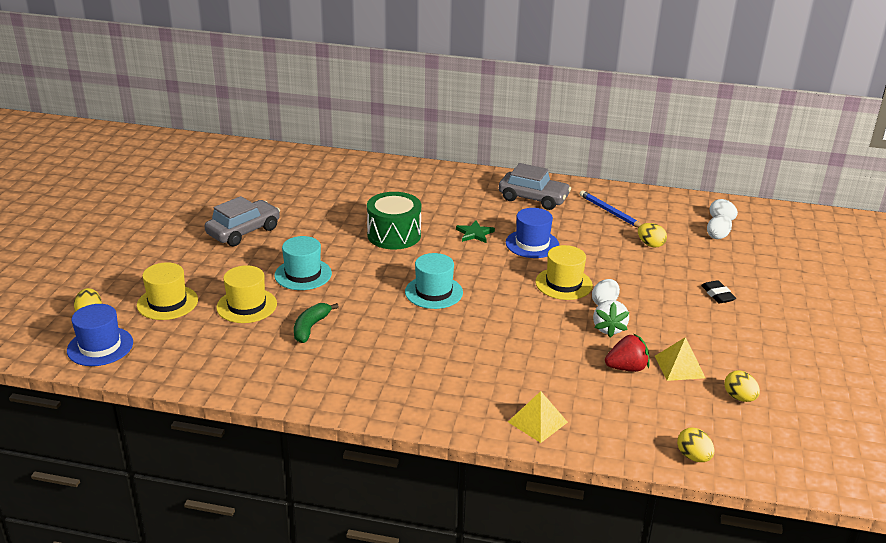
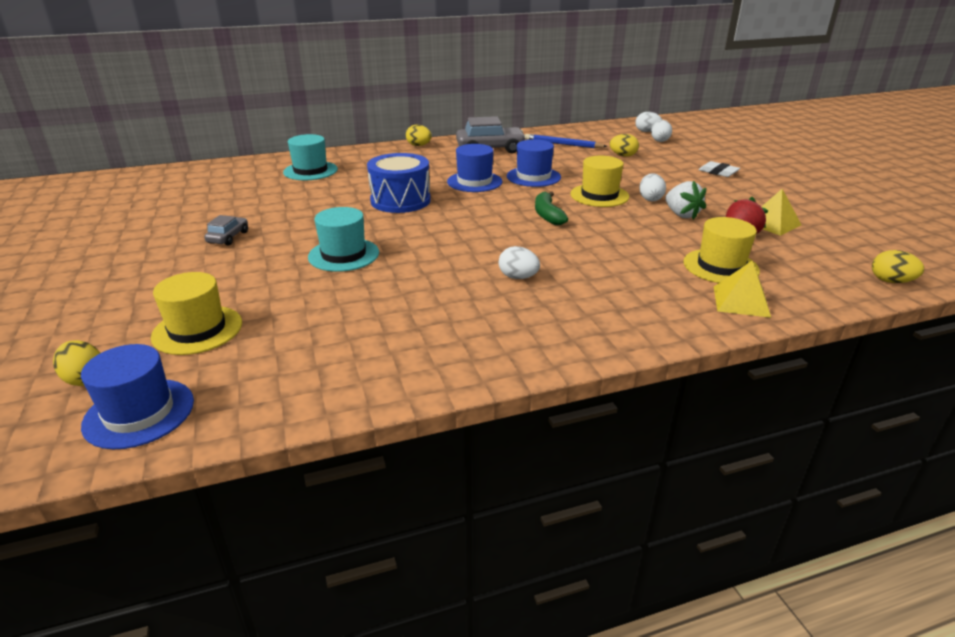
camera: 30 degrees left, 0 degrees up
(244, 231) = (228, 237): grey car -> grey car, size x0.52
(246, 305) = (309, 301): yellow hat -> yellow hat (720, 266)
(310, 327) = (411, 298): green banana -> green banana (547, 215)
(394, 235) = (400, 200): green drum -> blue drum
(400, 338) = (518, 277): none -> white egg
(434, 292) = (498, 232): turquoise hat -> turquoise hat (310, 171)
(474, 233) = (474, 182): green star -> blue hat
(717, 295) = (718, 172): black eraser -> white eraser
(739, 397) = (844, 230): yellow egg -> yellow egg (419, 145)

